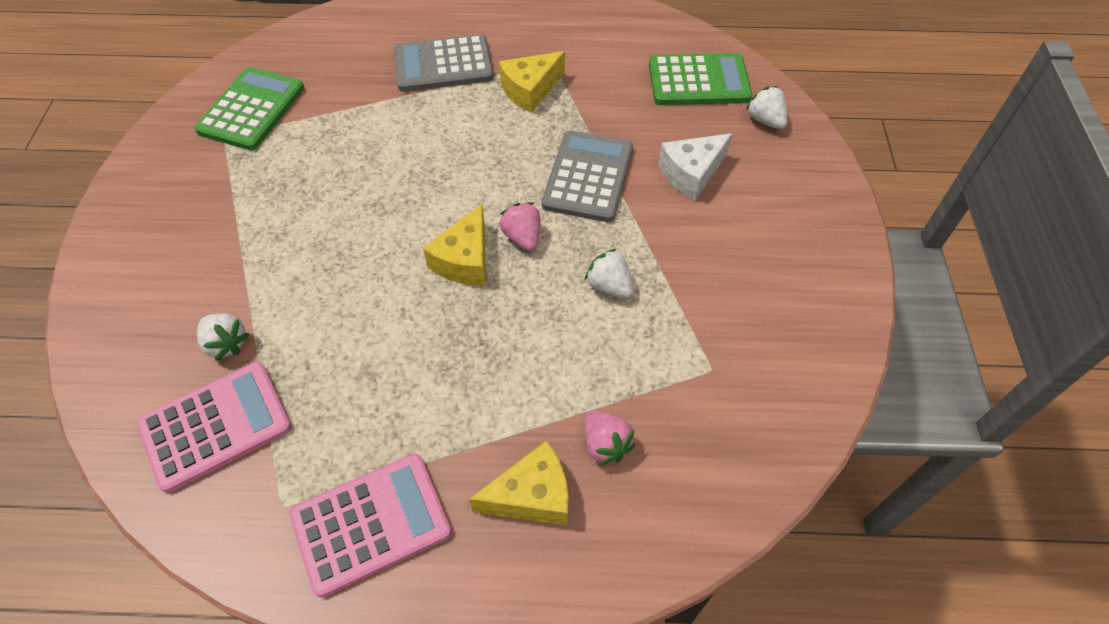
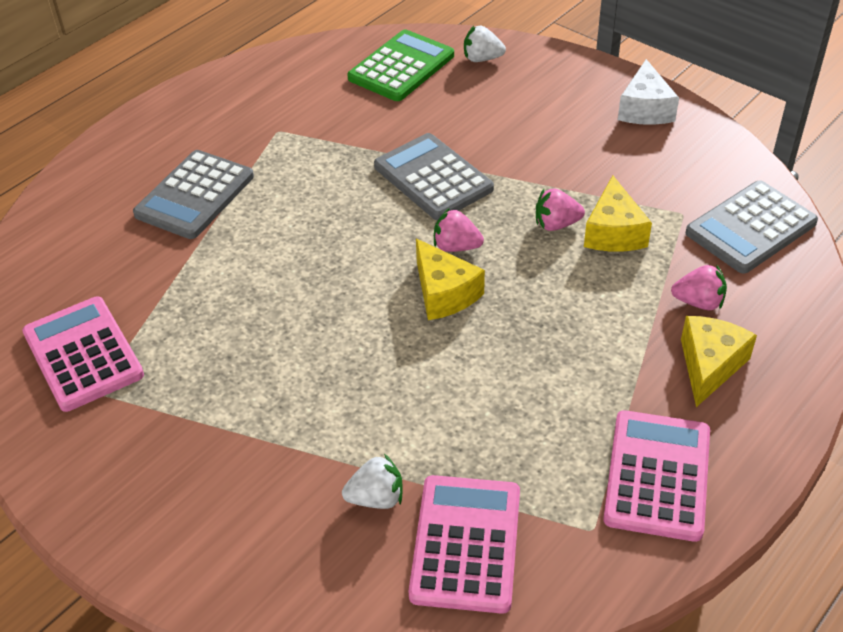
camera: 50 degrees left, 10 degrees down
(251, 109) = (83, 354): green calculator -> pink calculator
(530, 90) = (295, 160): yellow cheese -> yellow cheese (613, 232)
(609, 286) = (556, 224): white strawberry -> pink strawberry
(691, 173) = (492, 123): white cheese -> white cheese (645, 109)
(744, 435) = (751, 228): none -> grey calculator

